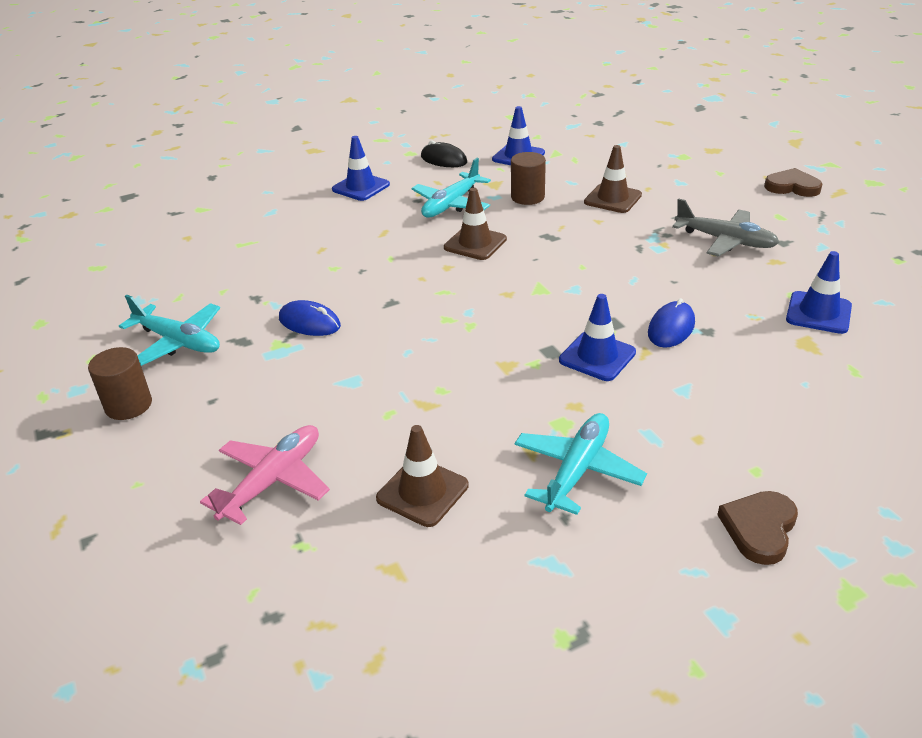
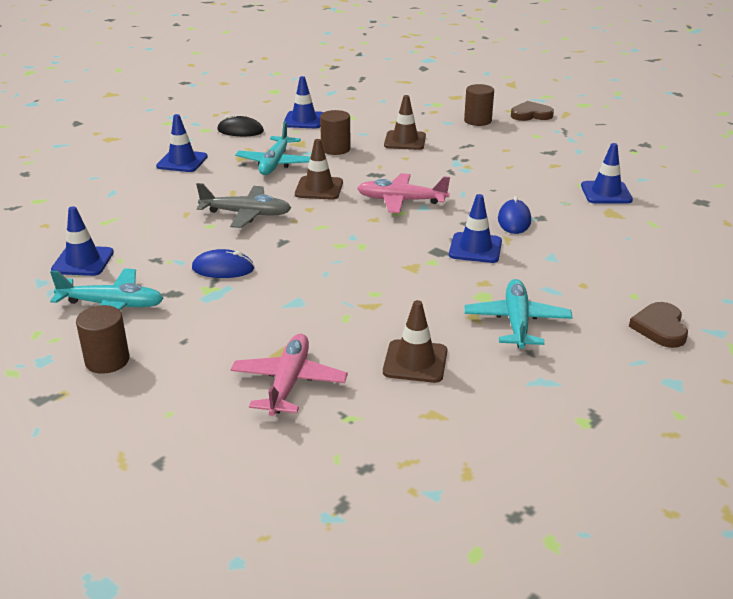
camera: 25 degrees left, 5 degrees down
(189, 285) = (83, 261): none -> blue traffic cone
(554, 276) = (401, 201): none -> pink plane
(718, 185) = (477, 121): none -> brown cylinder
(725, 240) = (510, 157): grey plane -> grey plane (246, 214)

